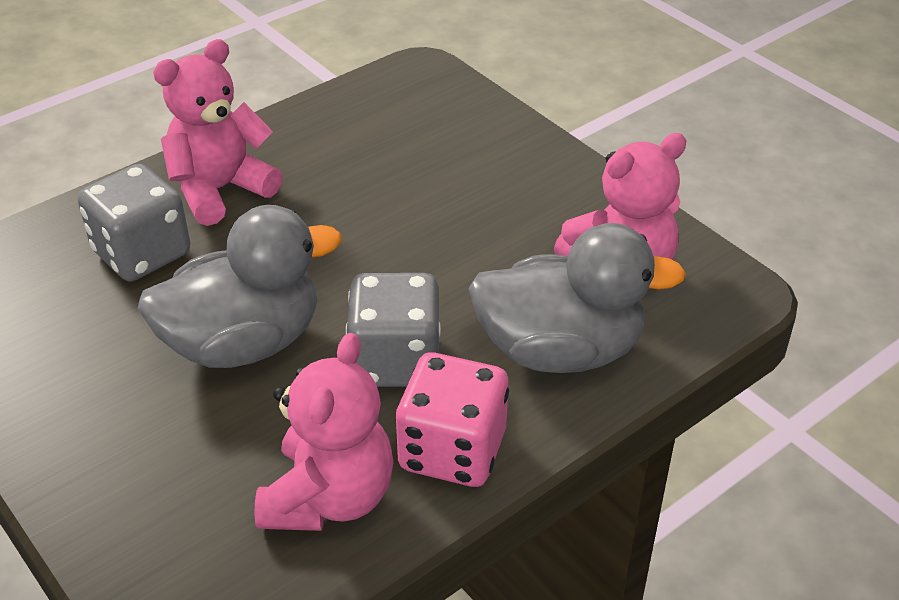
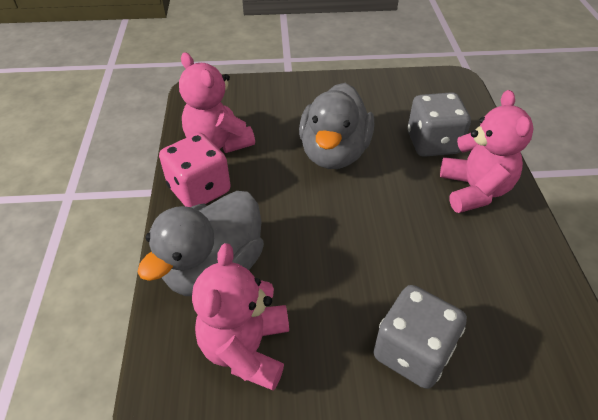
camera: 125 degrees right, 5 degrees up
(395, 361) = (272, 198): grey dice -> grey dice (412, 352)

